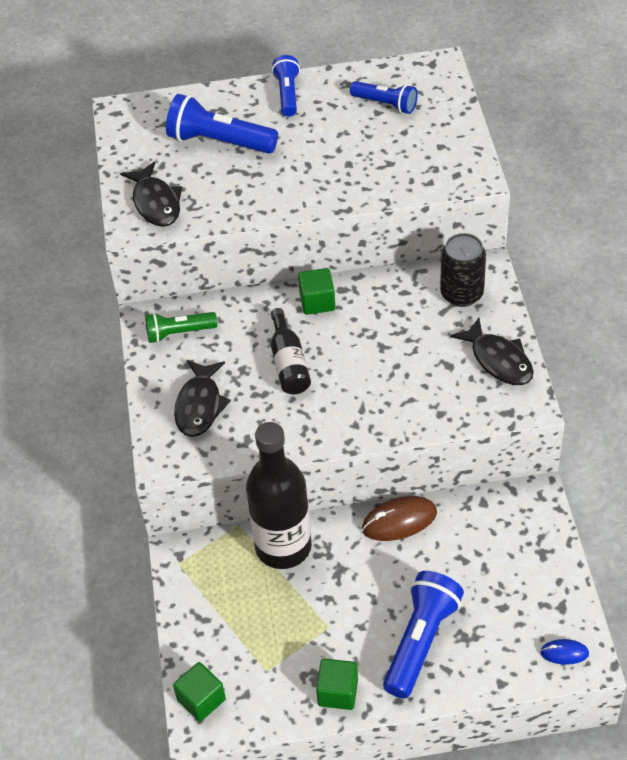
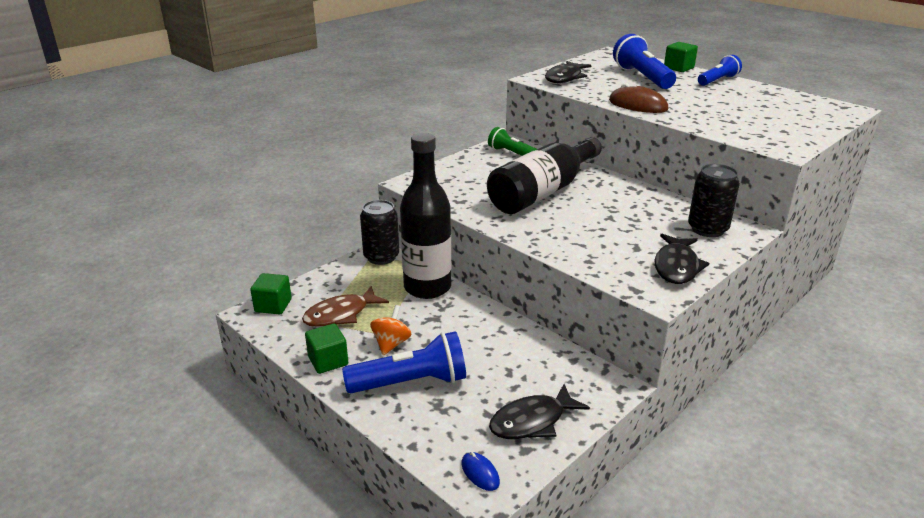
camera: 50 degrees right, 20 degrees down
(190, 556) = (381, 257): none -> black can
(200, 405) = (467, 178): black fish -> black fish (532, 421)
(268, 646) = (340, 314): none -> brown fish
(289, 363) = (543, 192): black bottle -> black bottle, size x1.87
(317, 302) = (607, 183): green cube -> green cube (678, 68)
(352, 627) = (391, 344): none -> orange spinning top
(386, 104) = (776, 105): blue flashlight -> none
(399, 521) = (506, 326): brown mouse -> brown mouse (638, 105)

